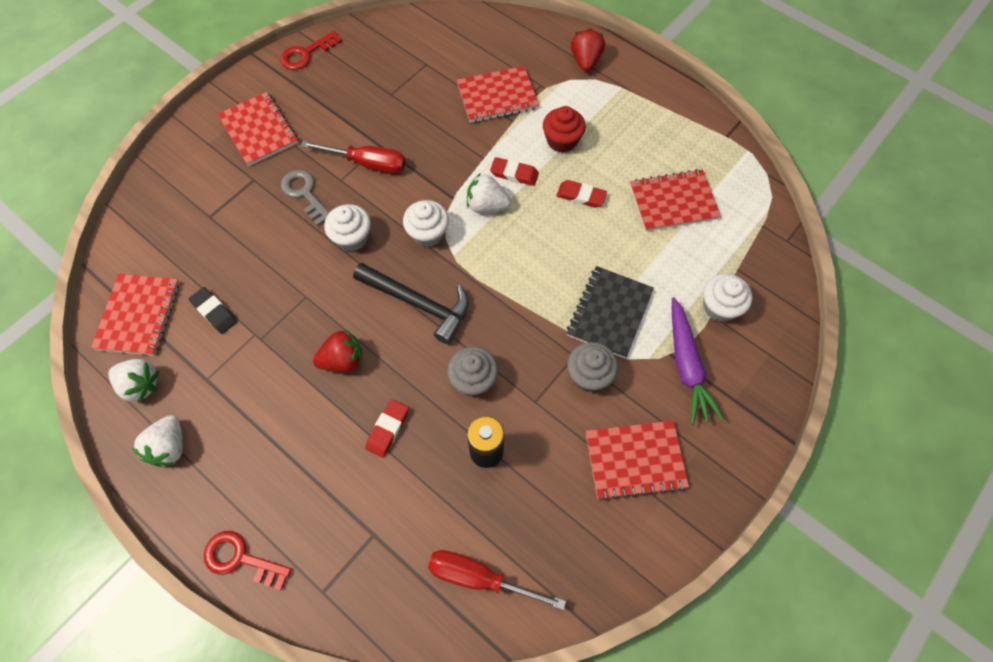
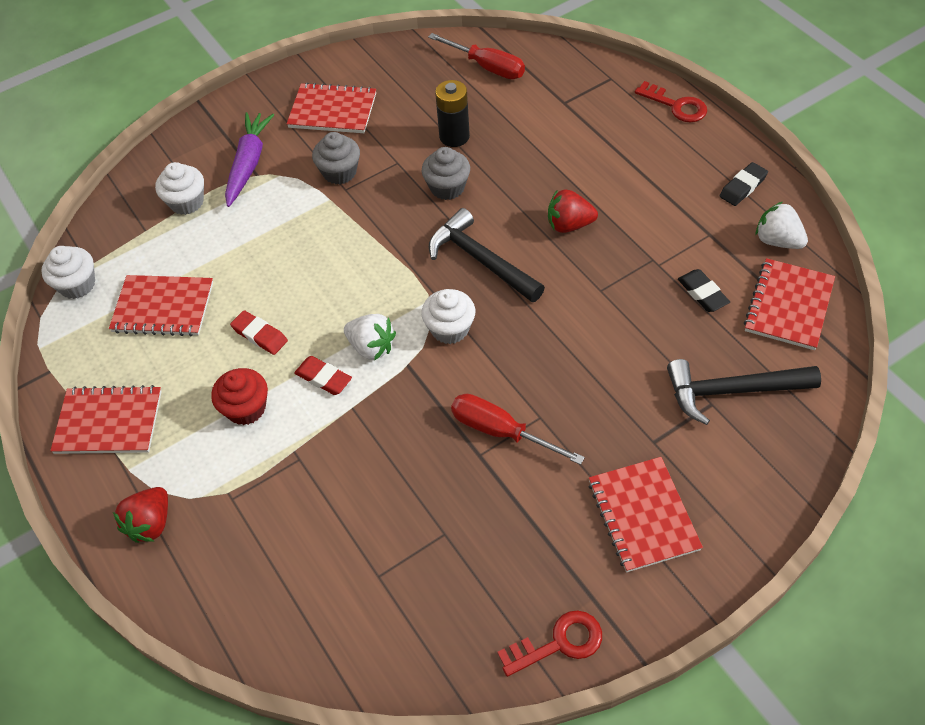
camera: 160 degrees left, 10 degrees down
(170, 447) = (742, 187): white strawberry -> black eraser
(193, 229) = (731, 391): none -> black hammer
(304, 194) = (588, 407): grey key -> none
(352, 238) = (538, 341): white cupcake -> white cupcake (77, 285)
(387, 429) = (537, 165): red eraser -> none
(497, 96) = (298, 493): red notebook -> red notebook (109, 422)
(609, 313) = (293, 216): black notebook -> none

